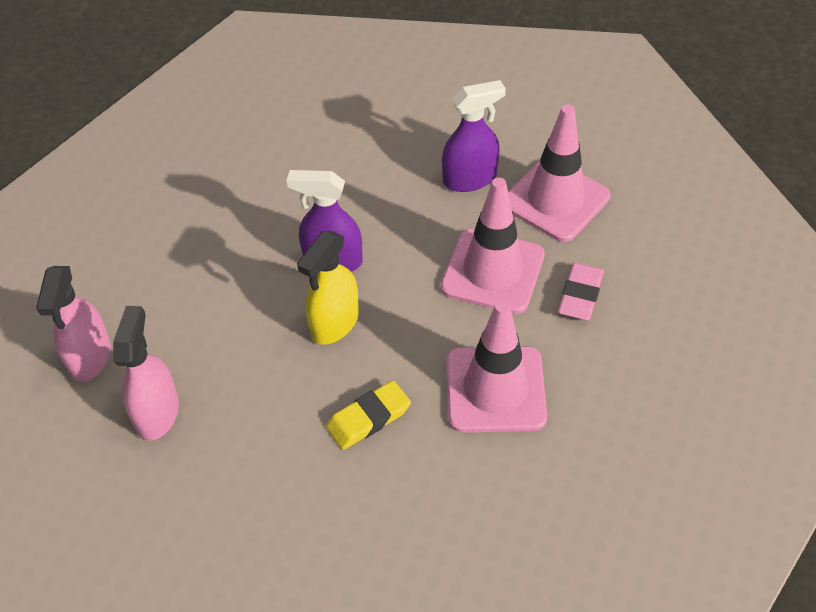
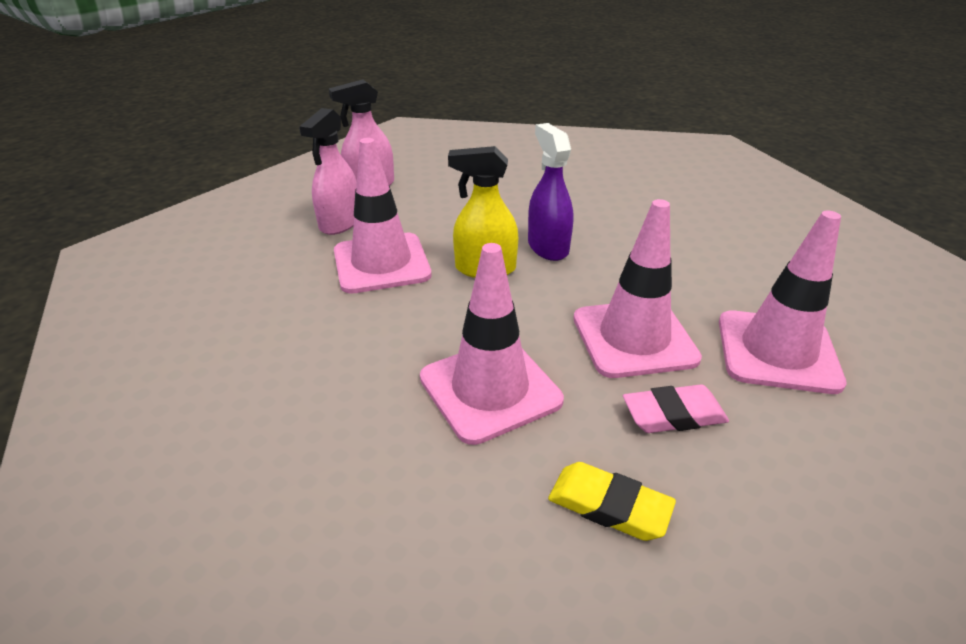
camera: 60 degrees right, 15 degrees down
(157, 413) = (340, 223): pink spray bottle -> pink spray bottle turned 135 degrees clockwise
(267, 401) = (381, 263): none -> pink traffic cone
(368, 418) = (399, 319): yellow eraser -> yellow eraser (609, 506)
(470, 178) = (726, 287): purple spray bottle -> none

